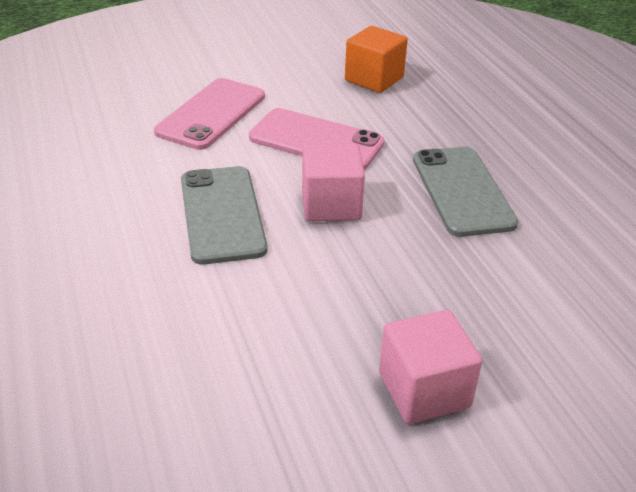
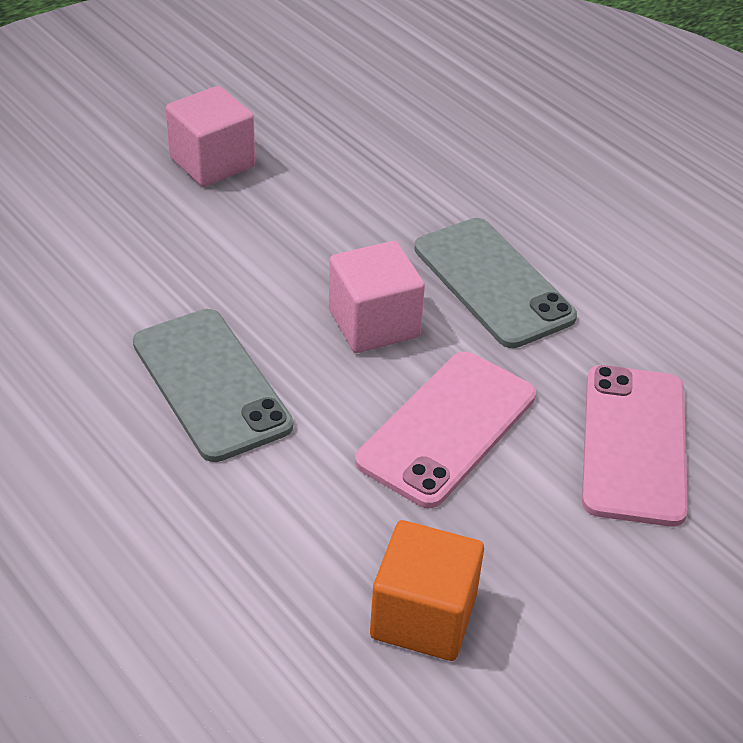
camera: 160 degrees right, 5 degrees up
(316, 140) = (447, 428): pink phone -> pink phone turned 60 degrees counterclockwise

